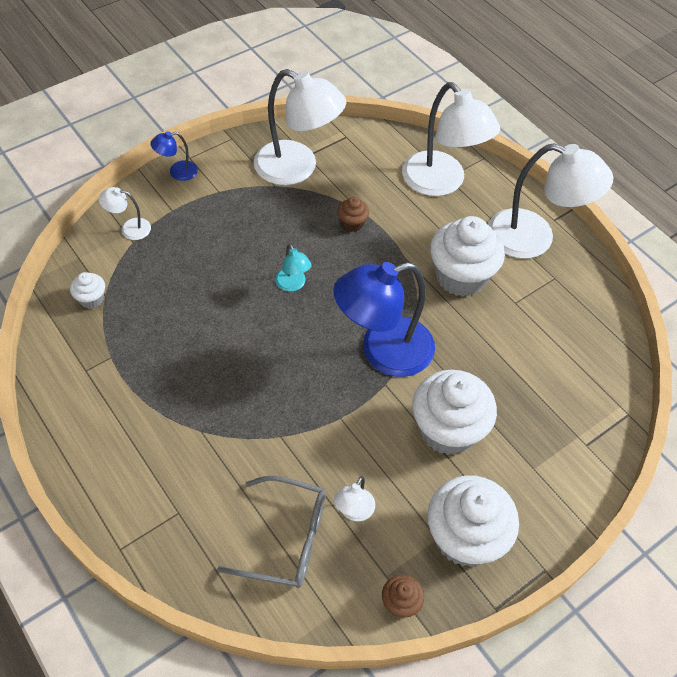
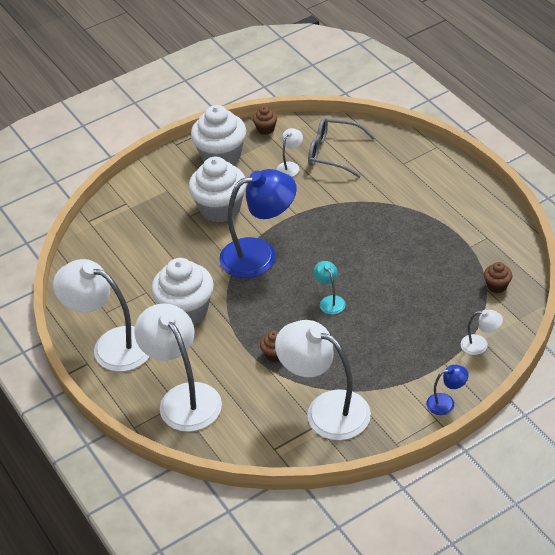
camera: 170 degrees left, 10 degrees down
(91, 299) = (497, 286): white cupcake -> brown cupcake

